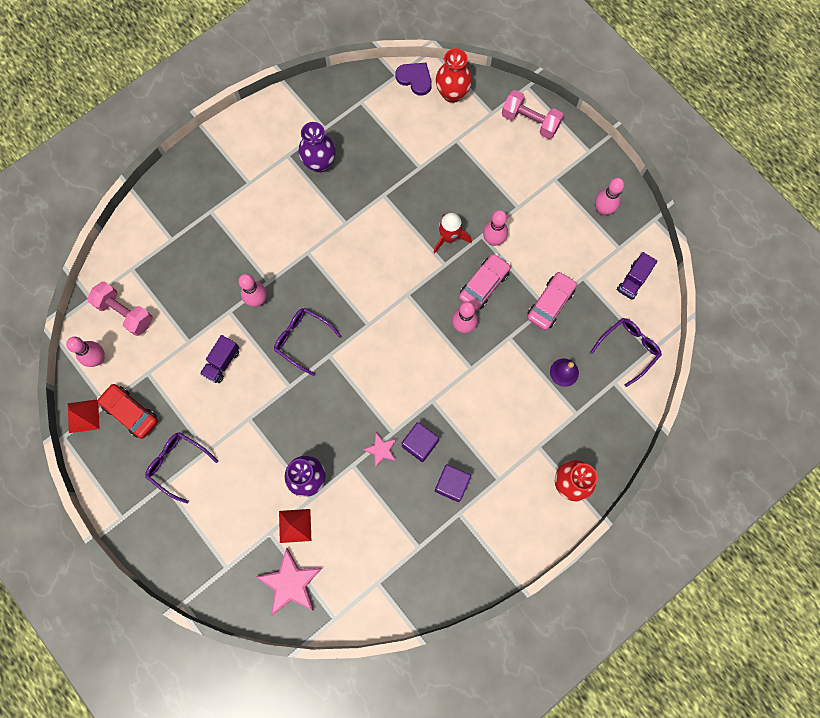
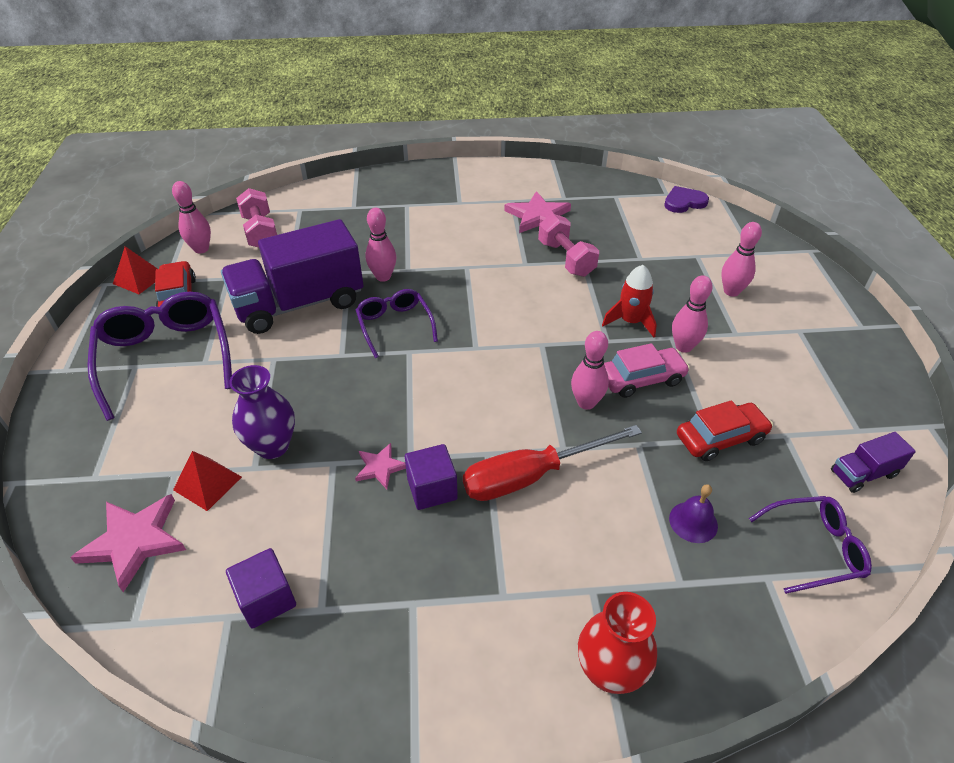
camera: 35 degrees right, 30 degrees down
(178, 464) = (166, 357): purple glasses -> purple glasses, size x1.70
(222, 362) = (299, 304): purple truck -> purple truck, size x2.31
(319, 163) = (538, 216): purple vase -> pink star
(415, 79) = (684, 202): purple heart -> purple heart turned 90 degrees counterclockwise
(451, 484) = (433, 560): purple cube -> purple cube (266, 599)
(452, 94) = (717, 225): red vase -> none
(466, 399) = (532, 476): none -> red screwdriver
(530, 121) = (796, 275): pink dumbbell -> pink dumbbell (566, 259)
(550, 303) = (720, 438): pink car -> red car
(602, 209) = (853, 383): pink bowling pin -> pink bowling pin (731, 291)

